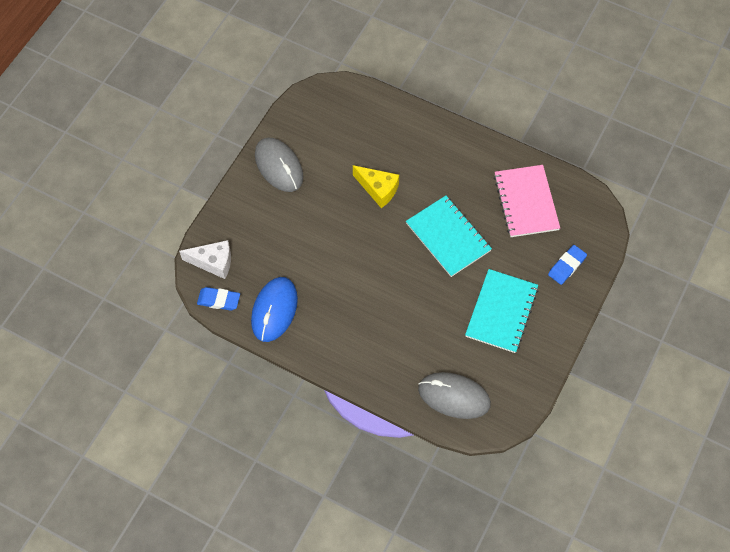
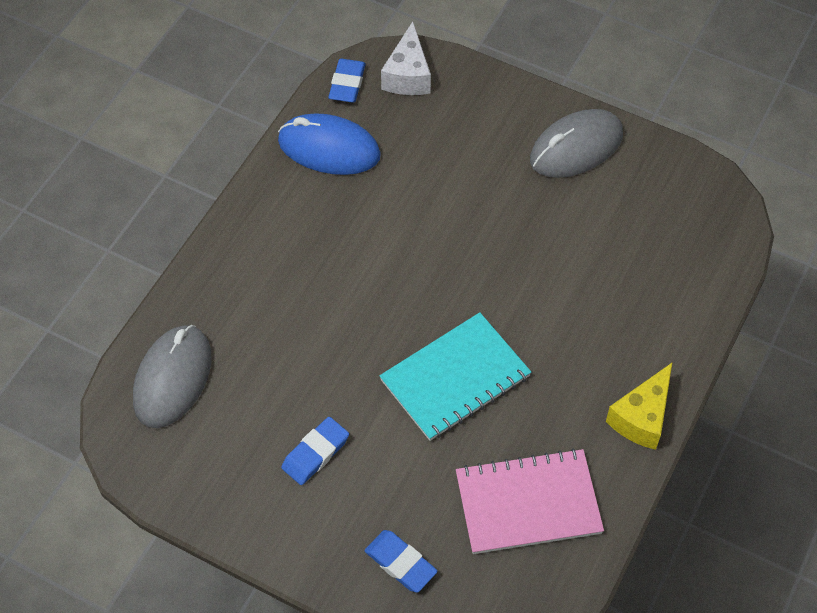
camera: 90 degrees right, 5 degrees down
(378, 189) = (541, 279): yellow cheese -> yellow cheese (642, 417)
(501, 312) = (315, 453): turquoise notebook -> blue eraser

